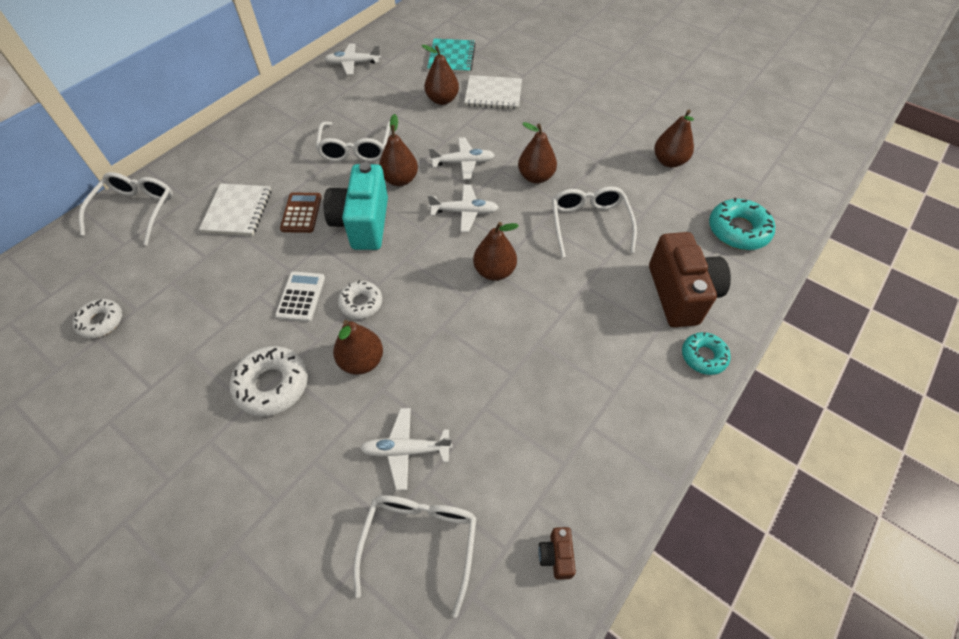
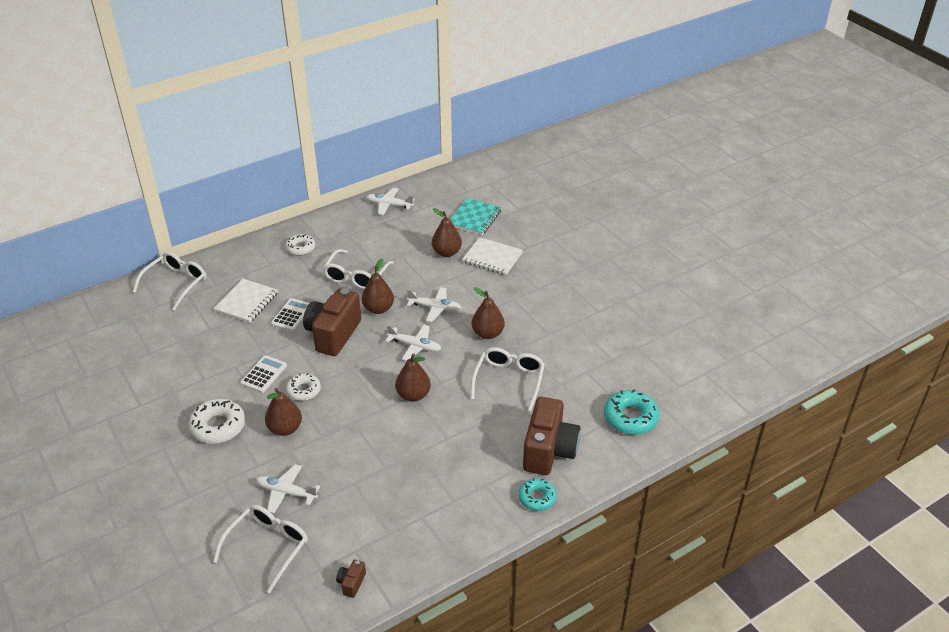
camera: 20 degrees right, 15 degrees down
(101, 322) = (125, 354): white donut -> white donut (300, 248)
(301, 213) = (292, 315): brown calculator -> white calculator
(363, 223) = (333, 334): turquoise camera -> brown camera
(669, 161) = (609, 349): brown pear -> none

